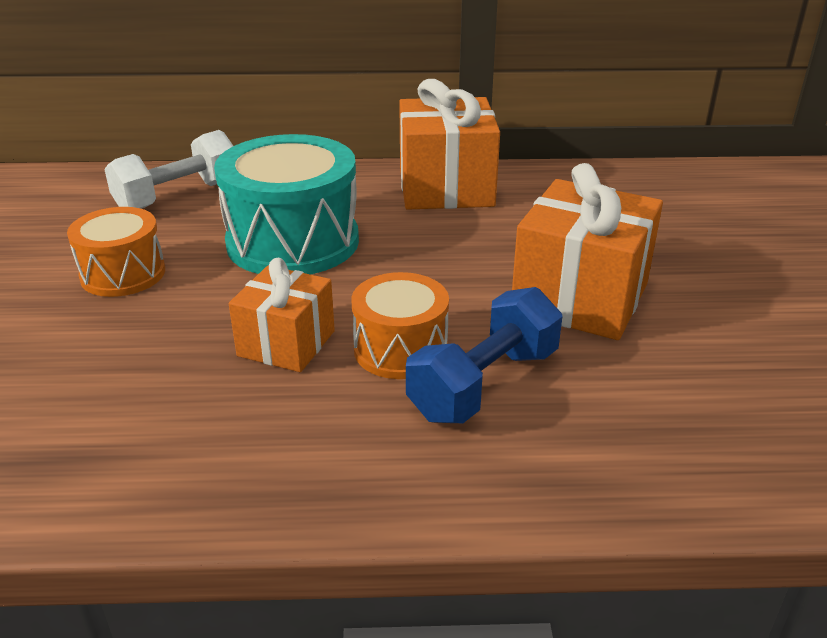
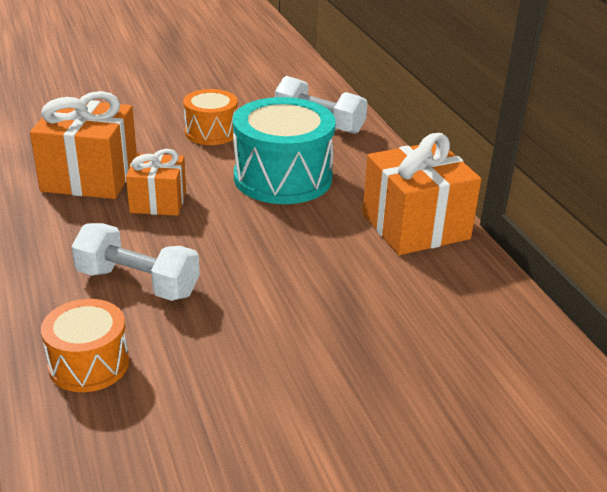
camera: 70 degrees right, 0 degrees up
(400, 349) = (166, 244): orange drum -> orange drum (89, 364)
(484, 384) = (138, 283): blue dumbbell -> white dumbbell
(580, 298) = (268, 316): orange gift -> orange gift (90, 177)

